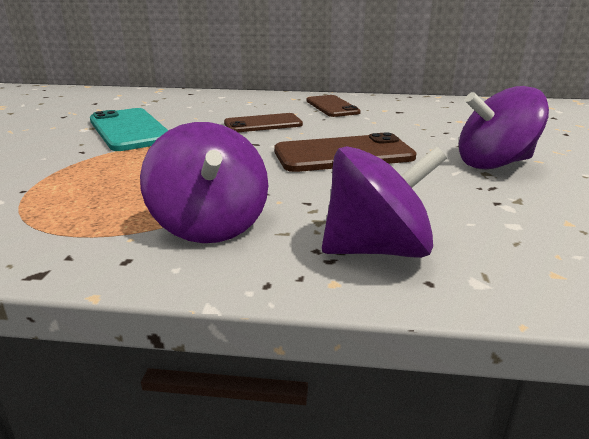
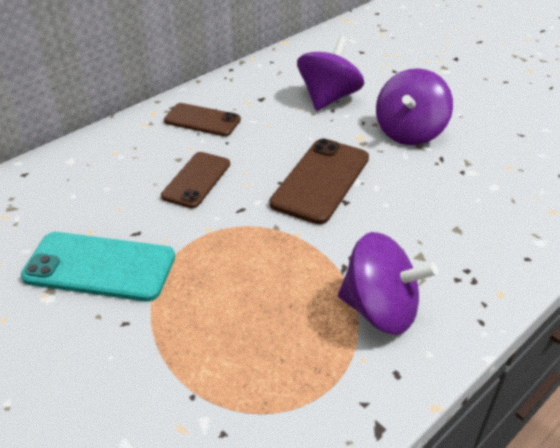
camera: 50 degrees left, 15 degrees up
(377, 249) = (478, 254): purple spinning top -> purple spinning top (328, 98)

